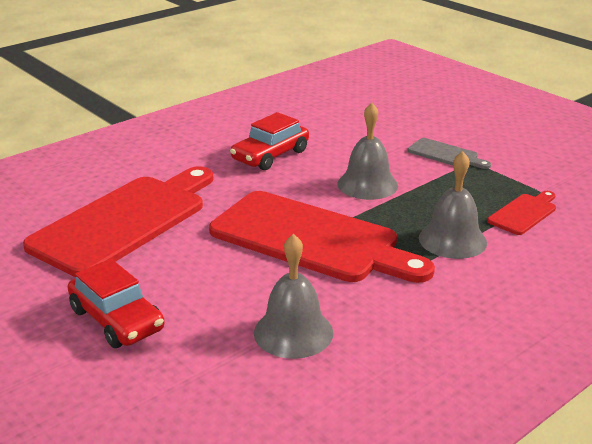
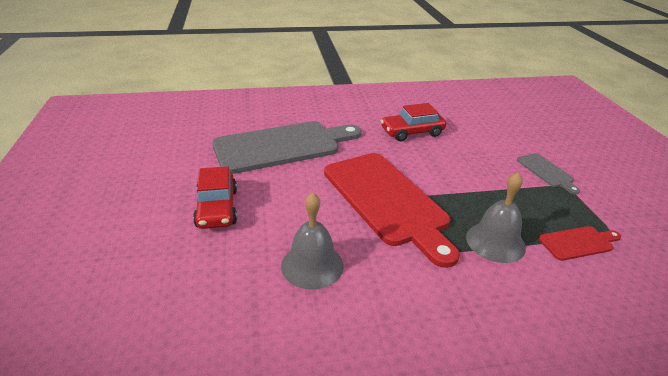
camera: 30 degrees right, 5 degrees up
(124, 221) = (282, 146): red cutting board -> grey cutting board
(367, 184) = (463, 175): grey bell -> none

